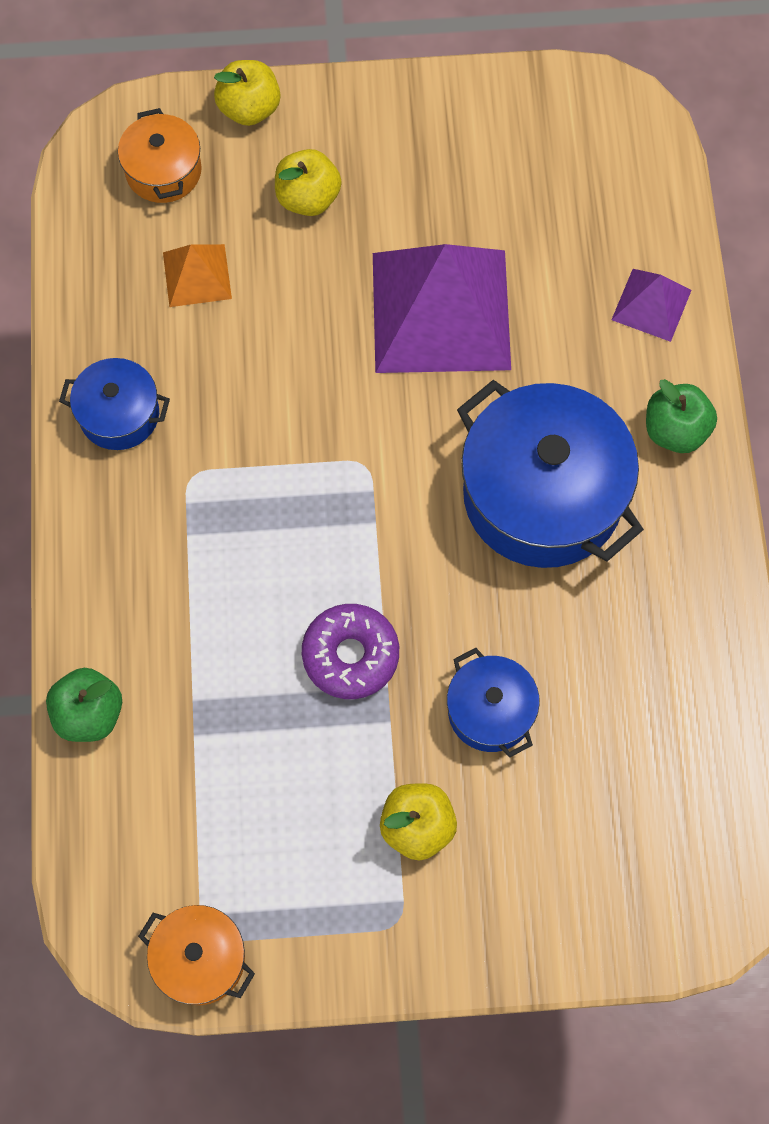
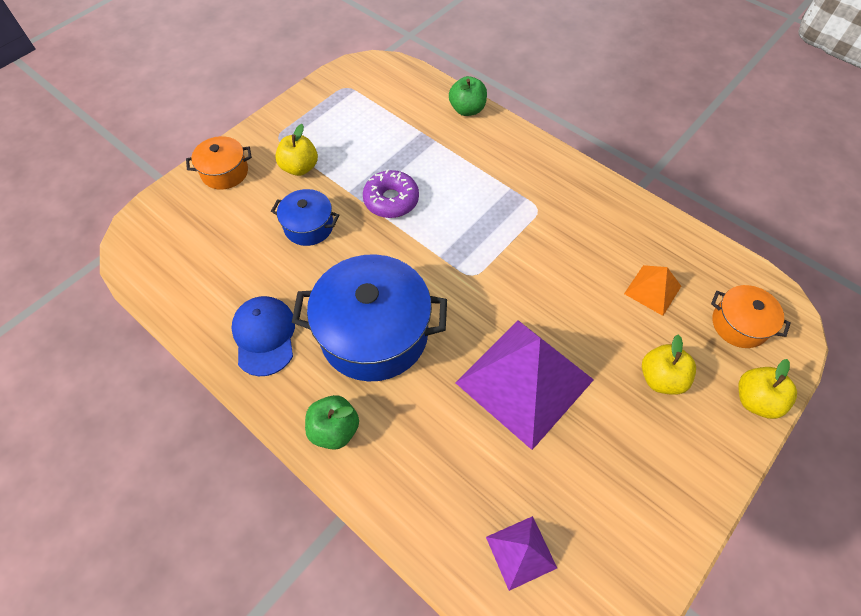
camera: 135 degrees right, 10 degrees down
(119, 414) = (598, 206): blue pot -> none
(200, 959) = (340, 80): orange pot -> orange pot (225, 172)
(651, 305) = (417, 497): purple pyramid -> purple pyramid (521, 552)
(666, 601) = (264, 336): none -> blue cap

